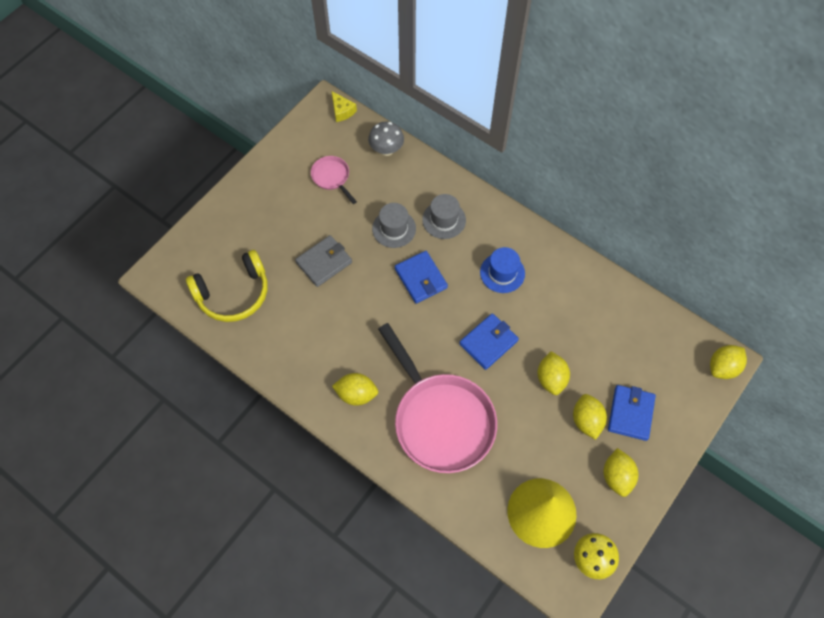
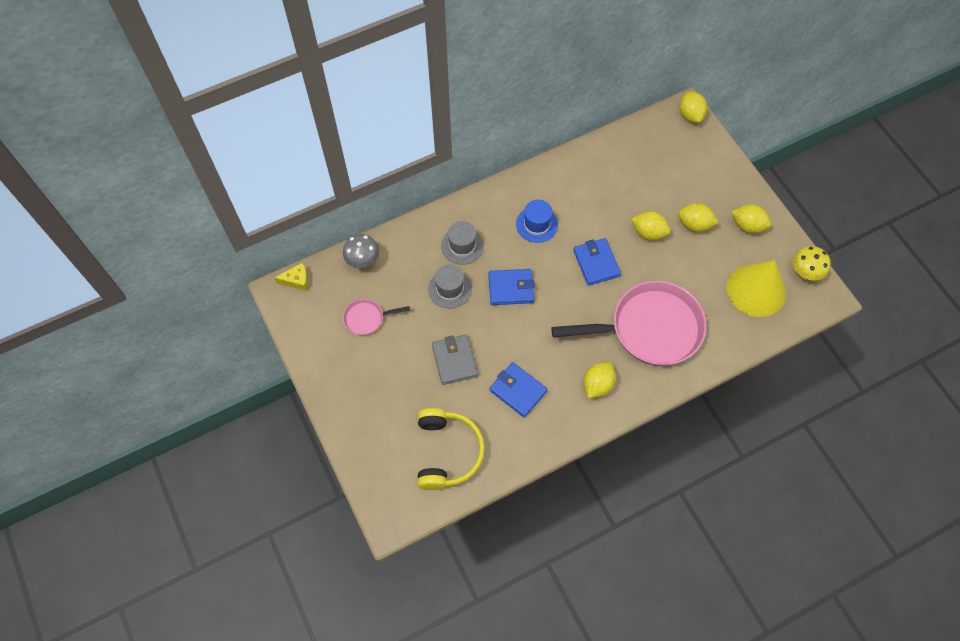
camera: 65 degrees left, 0 degrees up
(630, 413) = (701, 192): blue wallet -> blue wallet (518, 391)

